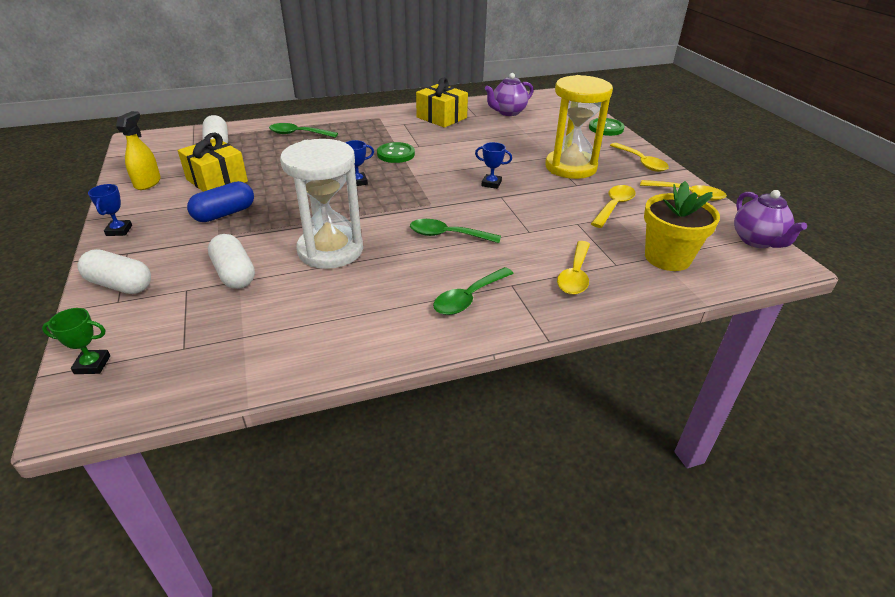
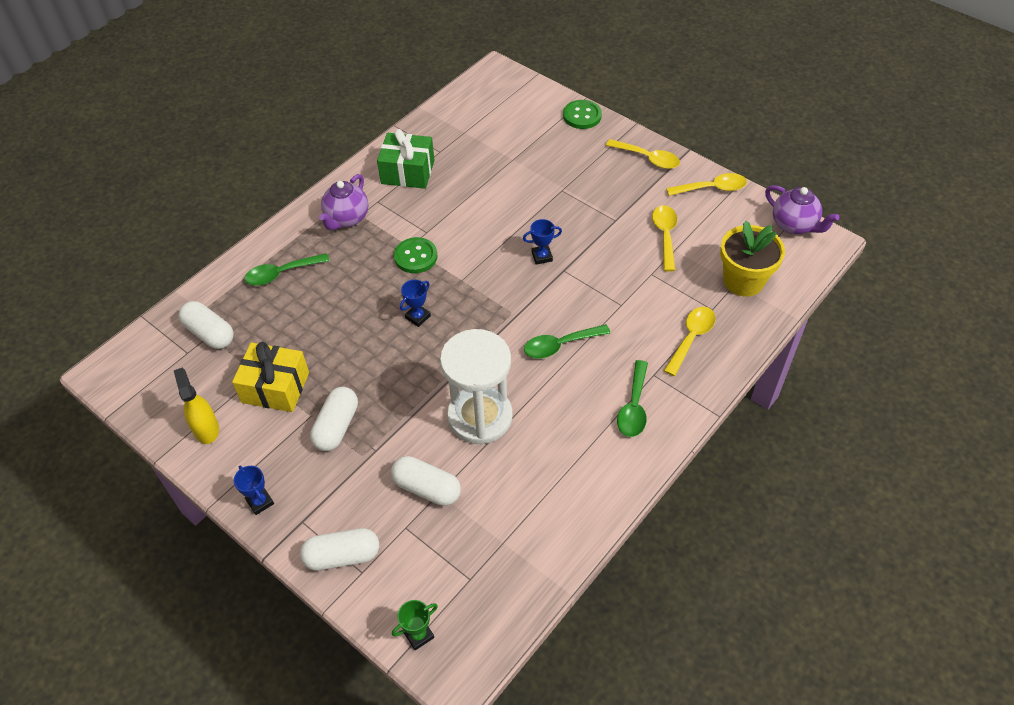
camera: 30 degrees left, 15 degrees up
(224, 214) = (336, 426): blue capsule -> white capsule
(441, 117) = (408, 172): yellow gift -> green gift
(508, 112) = (468, 131): purple teapot -> purple teapot (347, 219)
(570, 167) = (592, 196): yellow hourglass -> none
(575, 275) = (691, 338): yellow spoon -> yellow spoon turned 135 degrees counterclockwise

